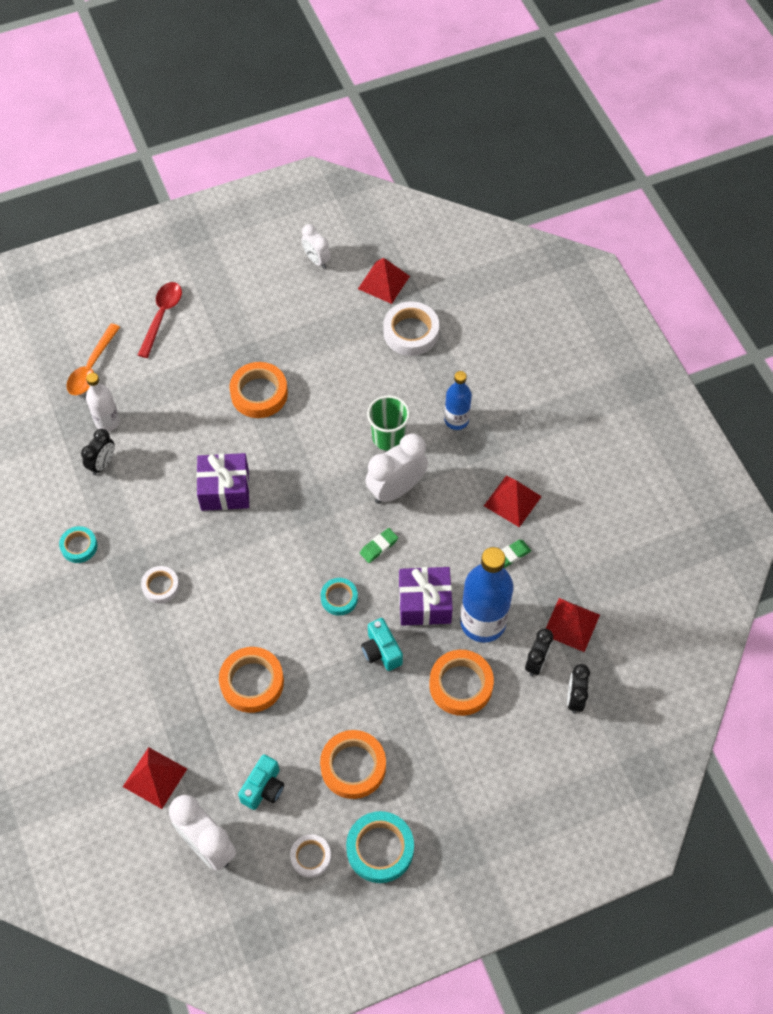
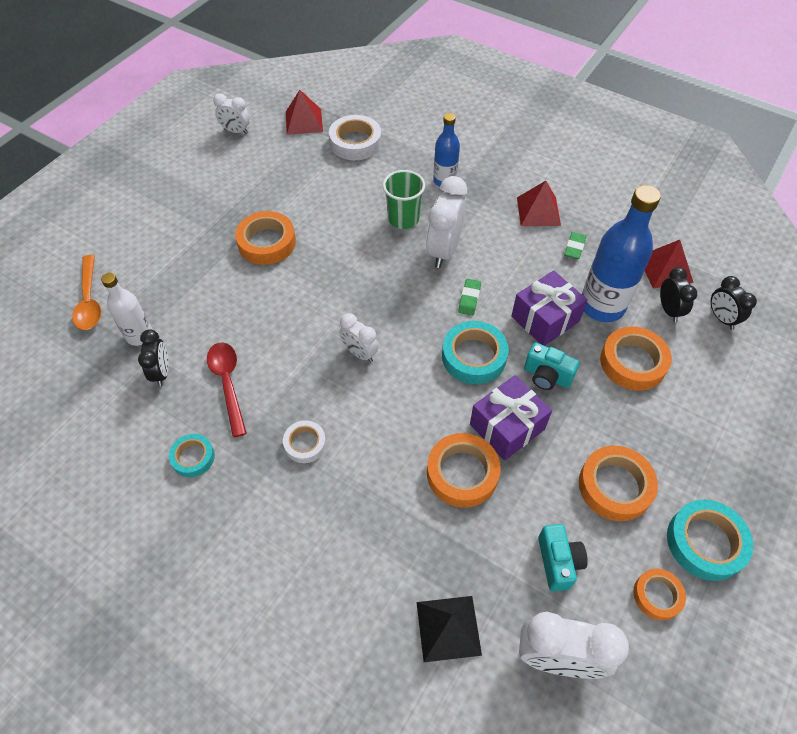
camera: 35 degrees left, 5 degrees down
(155, 777) = (448, 628): red pyramid -> black pyramid
(162, 316) = (129, 229): red spoon -> red spoon (228, 383)
(225, 490) = (298, 330): purple gift -> purple gift (507, 427)
(255, 539) = (360, 353): none -> white clock
(311, 857) = (657, 595): white tape -> orange tape
(339, 598) = (474, 356): turquoise tape -> turquoise tape, size x1.67

